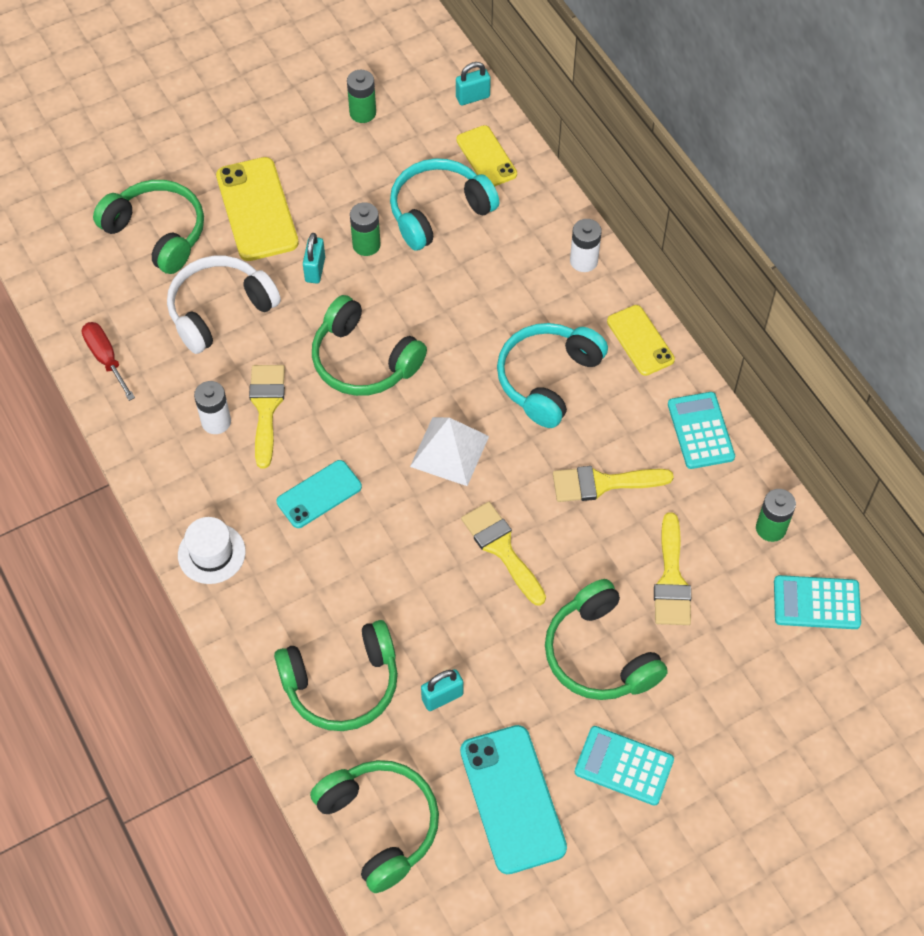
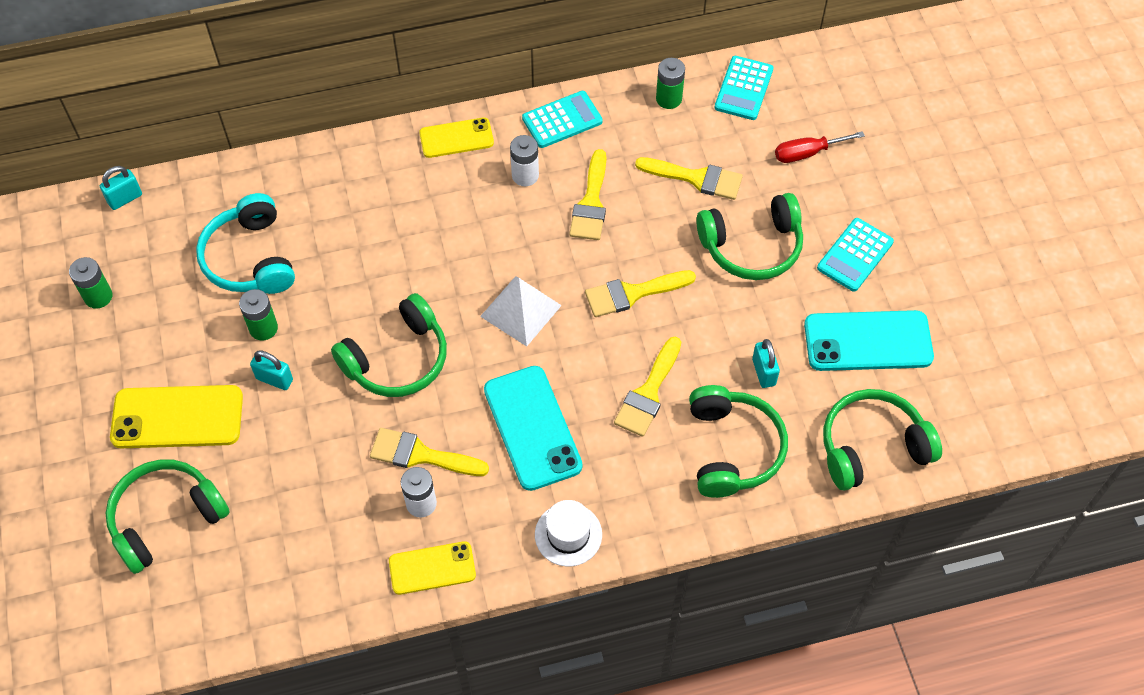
camera: 75 degrees left, 0 degrees up
(106, 358) = (307, 596): red screwdriver -> red screwdriver (807, 153)
(219, 310) = (289, 476): white headphones -> none
(319, 494) = (532, 428): turquoise phone -> turquoise phone, size x1.60
(386, 590) = (648, 393): none -> yellow brush
(472, 97) = (125, 198): turquoise padlock -> turquoise padlock turned 60 degrees clockwise
(486, 157) = (203, 204): yellow phone -> yellow phone (432, 568)
(547, 379) = (471, 217): turquoise headphones -> none
(583, 261) = (355, 158): white battery -> white battery (525, 175)
(700, 431) = (562, 120): turquoise calculator -> turquoise calculator turned 150 degrees clockwise

